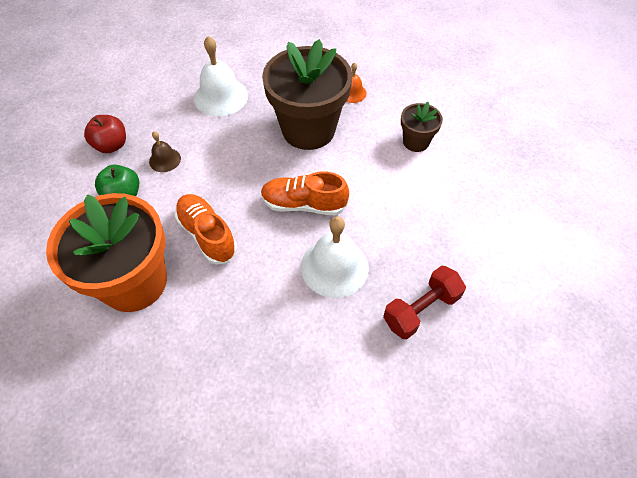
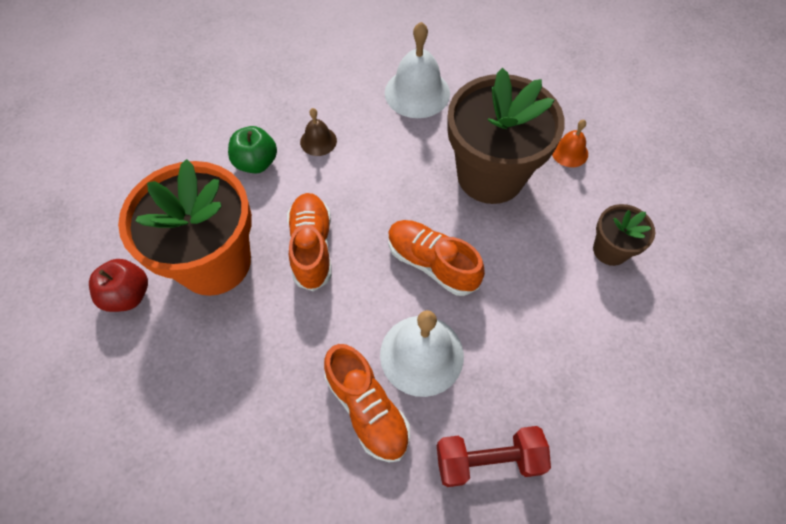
camera: 30 degrees right, 5 degrees up
(111, 145) = (276, 101): red apple -> red apple (128, 295)
(319, 322) = (367, 409): none -> orange shoe

